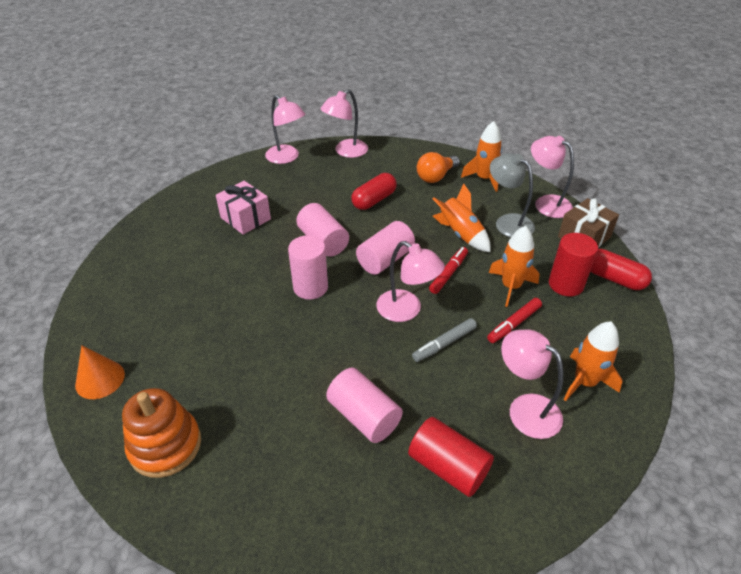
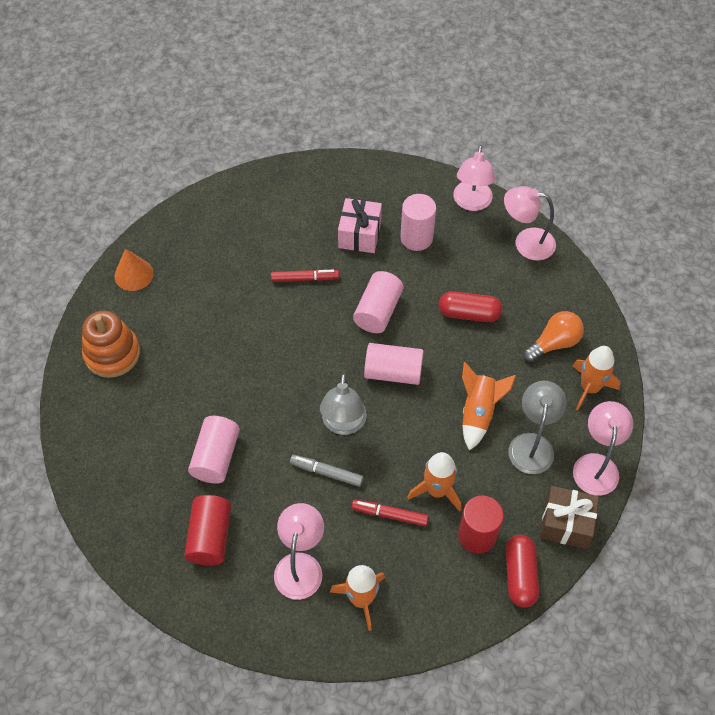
camera: 55 degrees right, 15 degrees up
(310, 287) = (316, 339): pink cylinder -> pink cylinder (416, 238)
(406, 310) = (343, 424): pink lamp -> grey lamp
(436, 177) = (554, 343): orange light bulb -> orange light bulb turned 135 degrees clockwise
(448, 274) = (414, 431): red marker -> red marker (304, 278)

